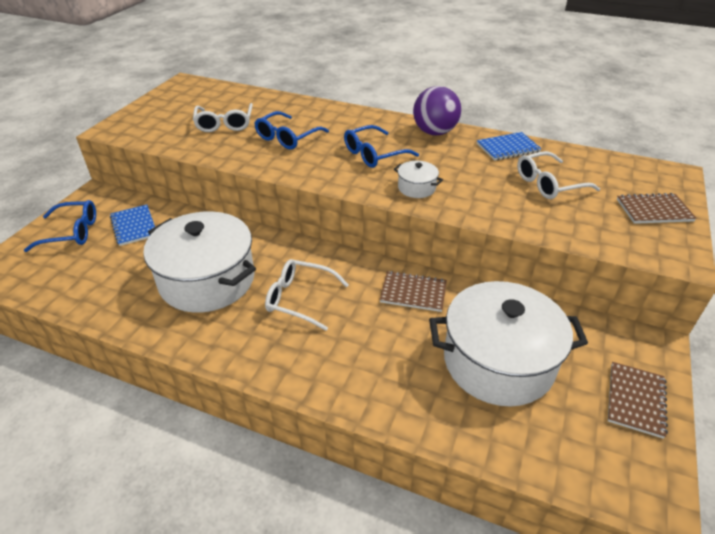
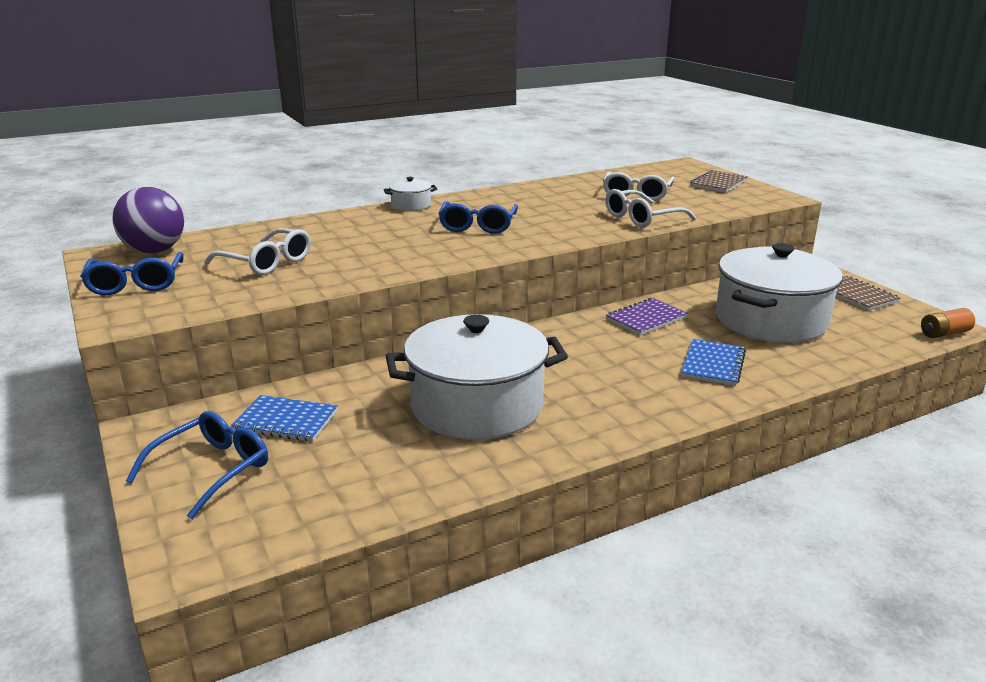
camera: 50 degrees left, 15 degrees down
(287, 137) = (368, 246): blue glasses -> blue glasses (136, 283)
(300, 299) = (582, 368): white glasses -> white glasses (642, 218)
(413, 293) = (646, 319): brown notebook -> purple notebook
(416, 188) = (564, 230): white pot -> white pot (411, 205)
(434, 132) = (487, 197): purple ball -> purple ball (155, 251)
(508, 148) = (562, 187): blue notebook -> blue notebook (713, 364)
(632, 502) = (944, 333): none -> orange battery

